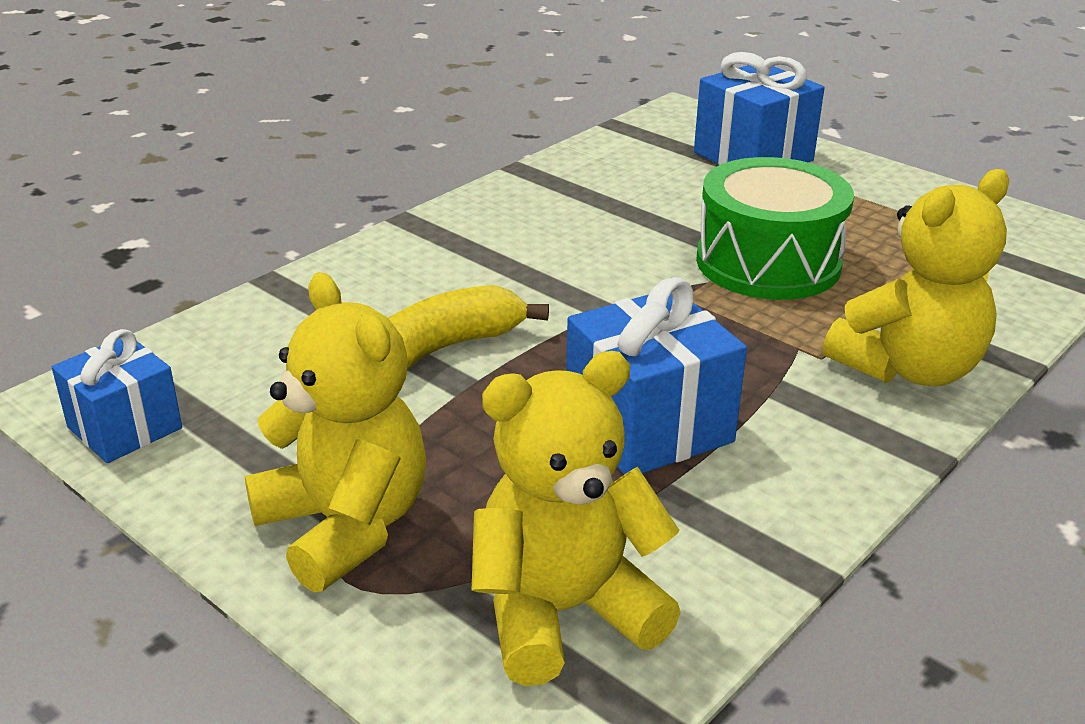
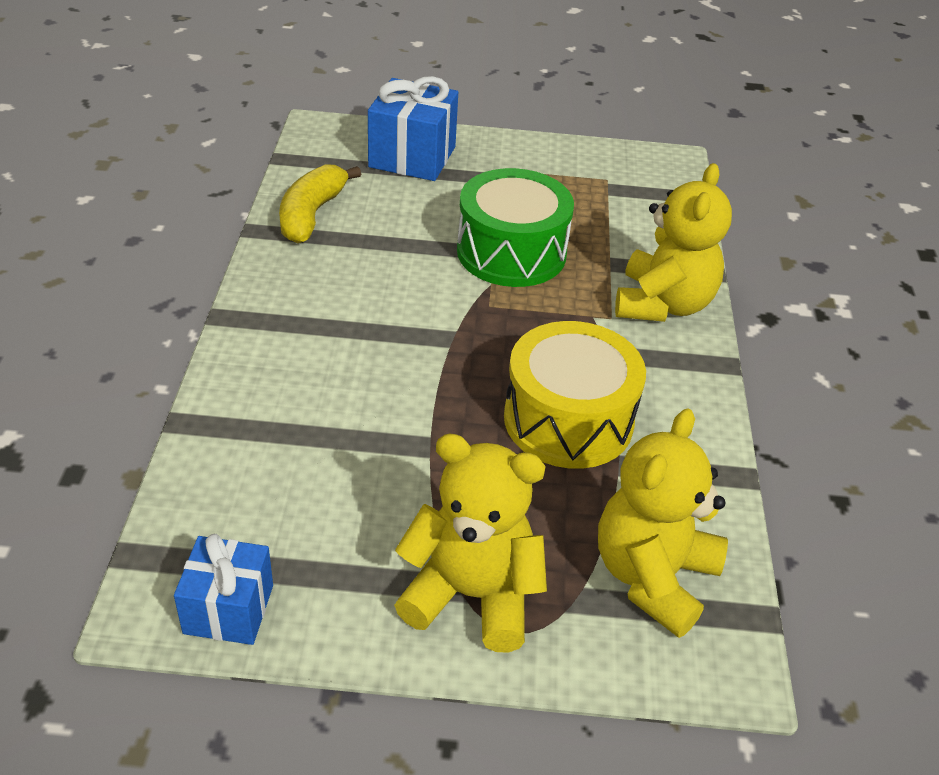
camera: 40 degrees left, 10 degrees up
(445, 348) = (381, 421): yellow banana -> yellow banana (312, 214)
(648, 426) = (568, 420): blue gift -> yellow drum

